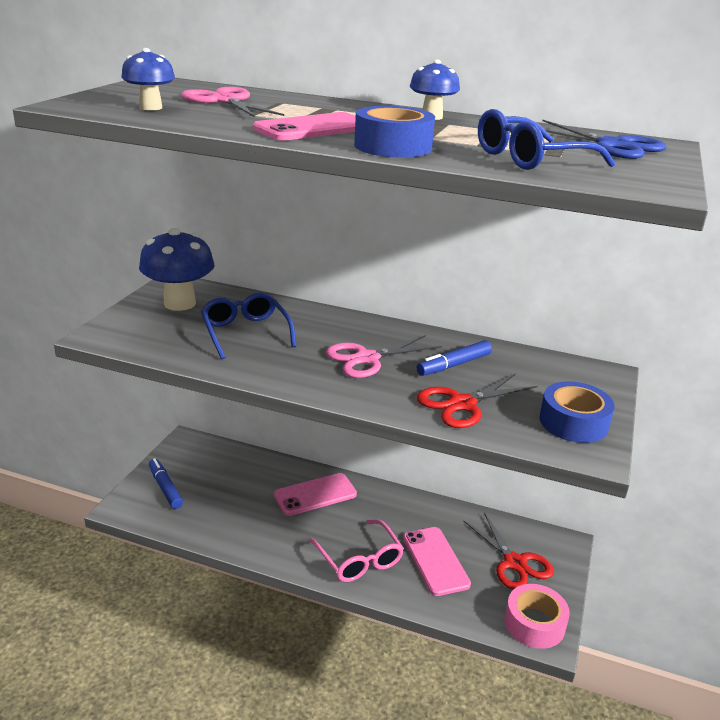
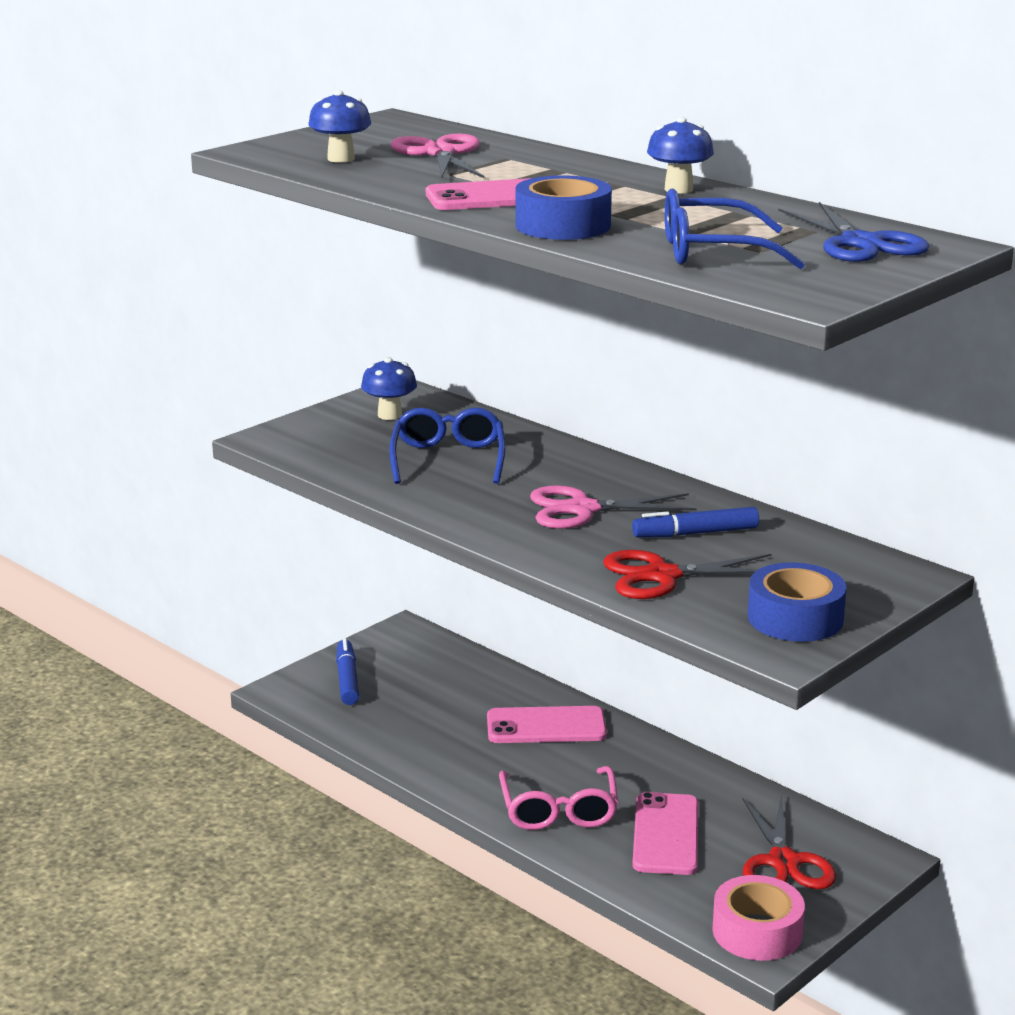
camera: 25 degrees right, 5 degrees down
(180, 303) = (389, 415): blue mushroom -> blue mushroom, size x0.56

